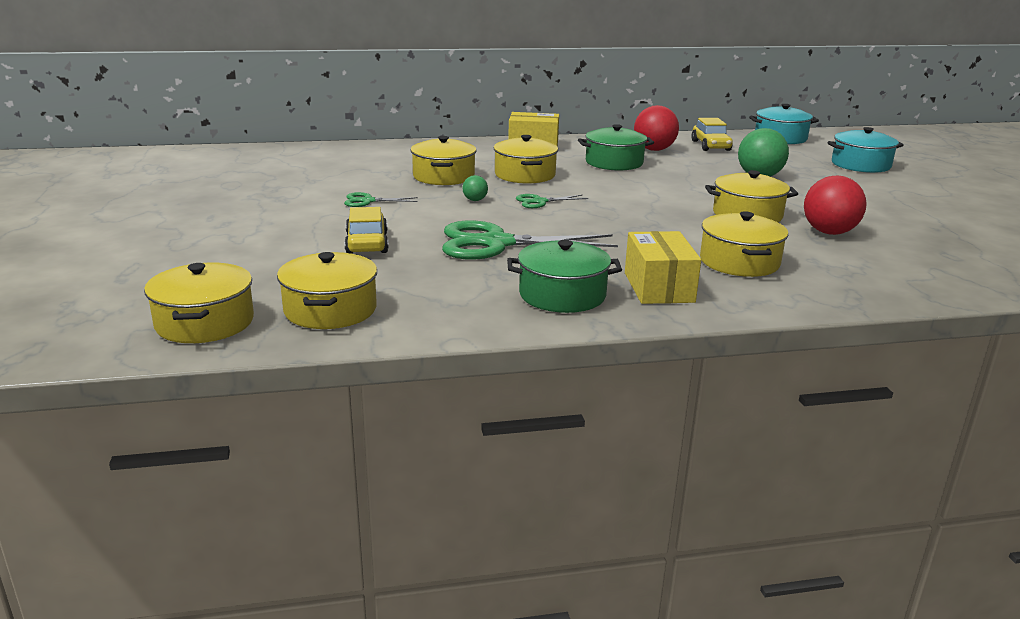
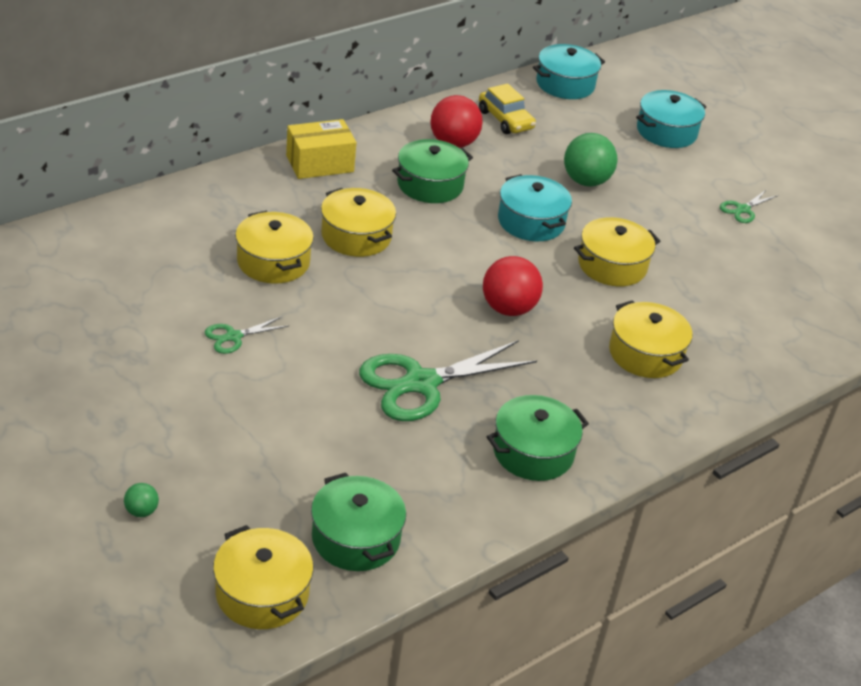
camera: 30 degrees left, 15 degrees up
(330, 310) = (356, 538): yellow pot -> green pot
(367, 243) = (299, 419): yellow car -> none
(475, 200) = (342, 305): green ball -> green ball (141, 511)
(540, 202) = (408, 290): green scissors -> green scissors (743, 209)
(658, 287) = (602, 415): yellow box -> none
(687, 187) = (531, 222): none -> turquoise pot
(829, 232) = (694, 279): red ball -> red ball (508, 309)

